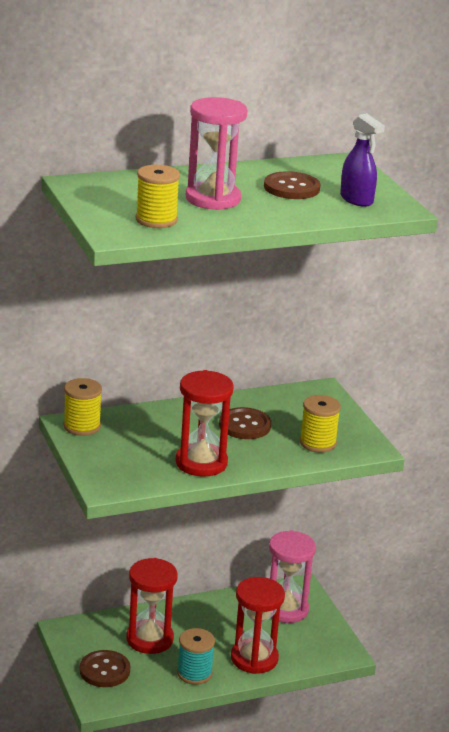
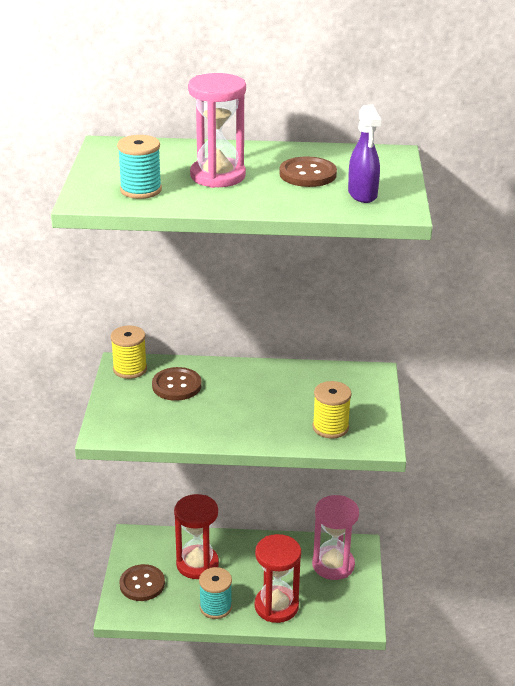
camera: 25 degrees right, 5 degrees up
(156, 220) = (141, 190): yellow spool -> turquoise spool
(201, 463) = (206, 426): red hourglass -> none
(244, 425) = (274, 396): brown button -> brown button (176, 385)

